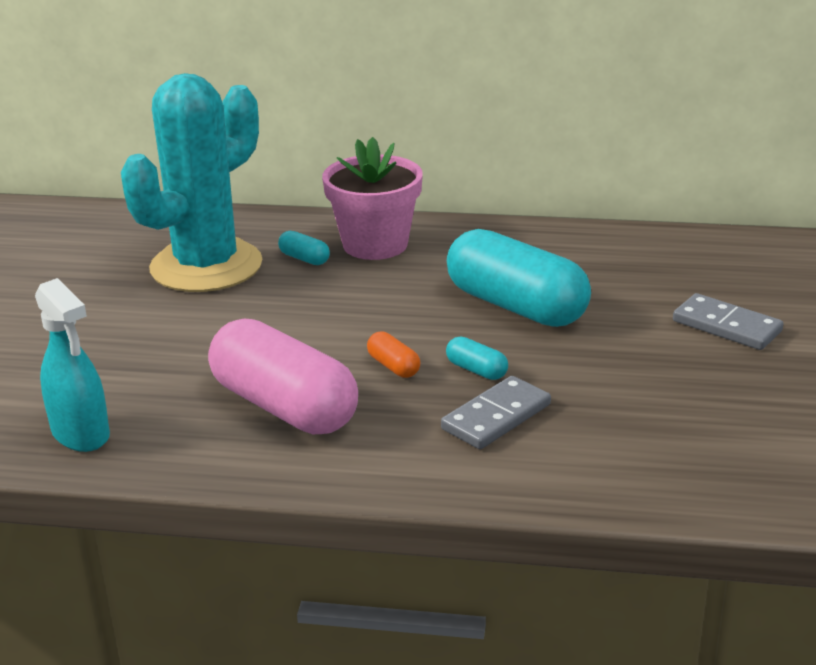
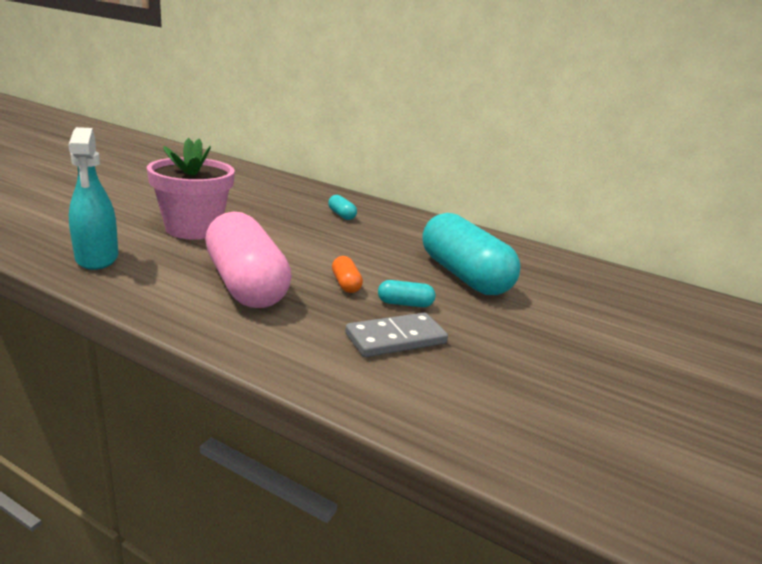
camera: 15 degrees right, 5 degrees down
(206, 266) = (279, 203): turquoise cactus -> none
(375, 244) = (392, 220): pink flower pot -> pink flower pot (193, 229)
(476, 370) = (404, 304): turquoise capsule -> turquoise capsule turned 60 degrees counterclockwise
(727, 326) = (626, 334): grey domino -> none

